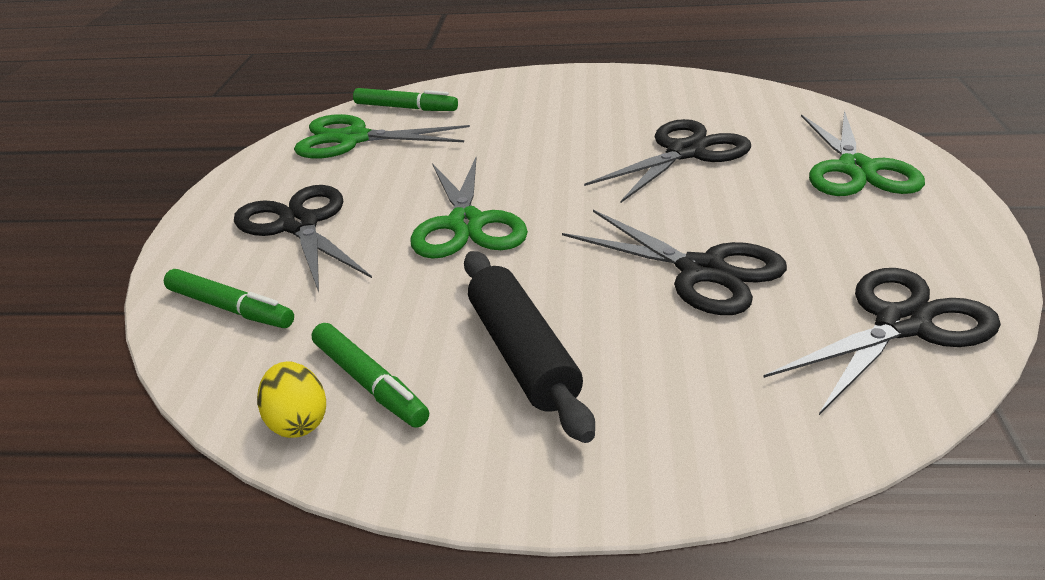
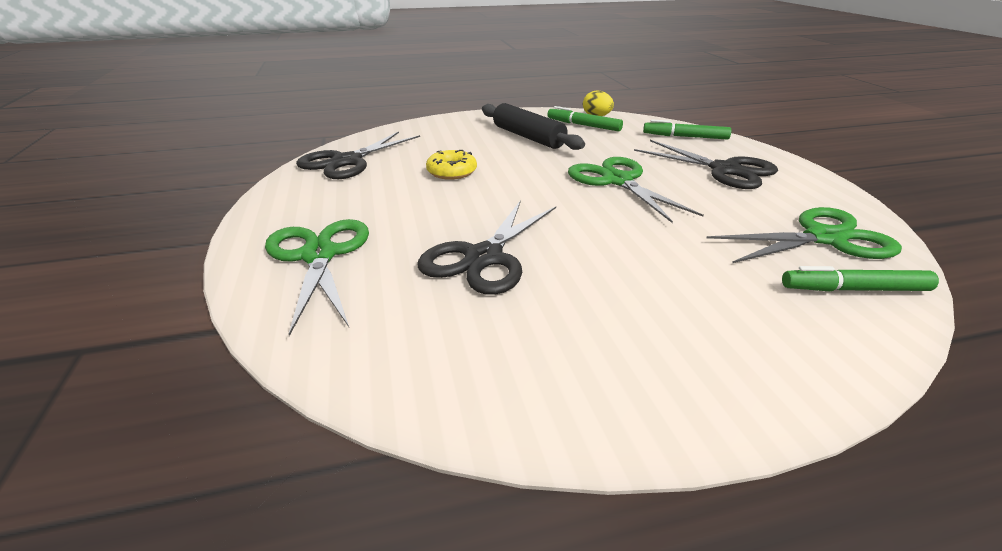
camera: 160 degrees right, 0 degrees up
(702, 271) = (451, 172): black scissors -> yellow donut

